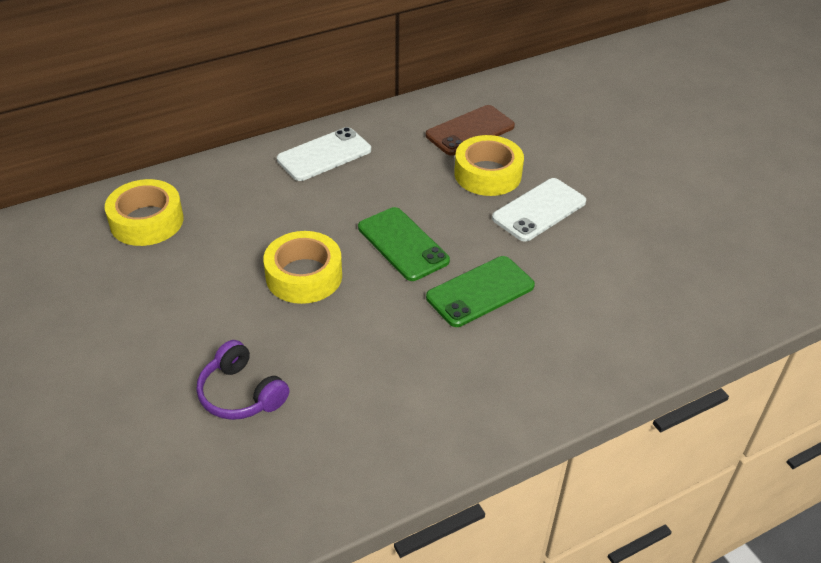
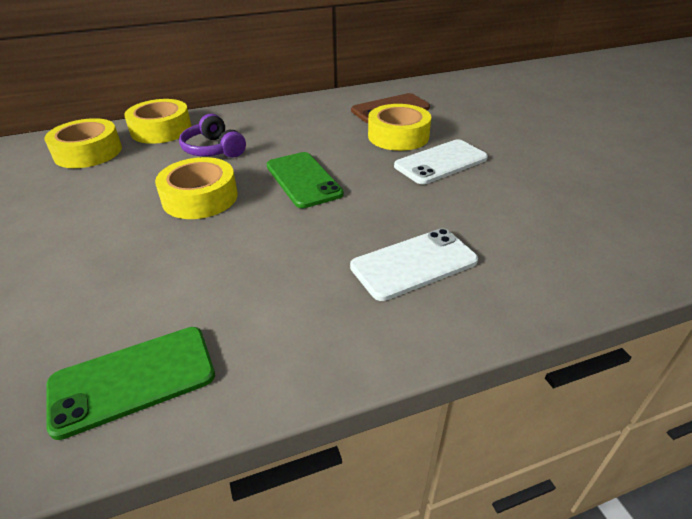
camera: 10 degrees right, 5 degrees down
(214, 180) = (161, 130): none -> yellow tape
(241, 394) = (79, 294): purple headphones -> purple headphones (213, 149)
(324, 155) = (260, 118): white phone -> white phone (413, 264)
(480, 292) = (366, 221): green phone -> green phone (133, 380)

